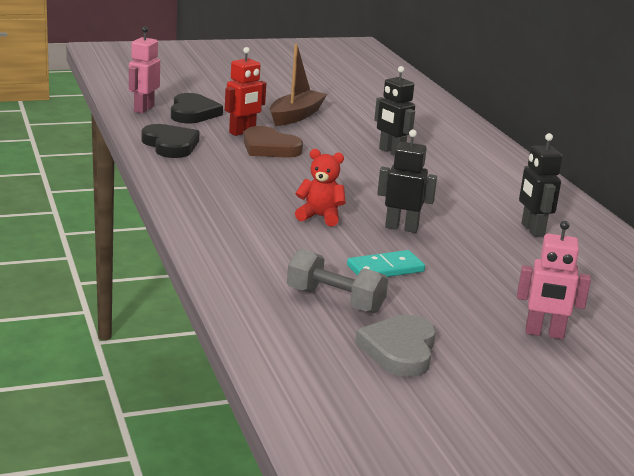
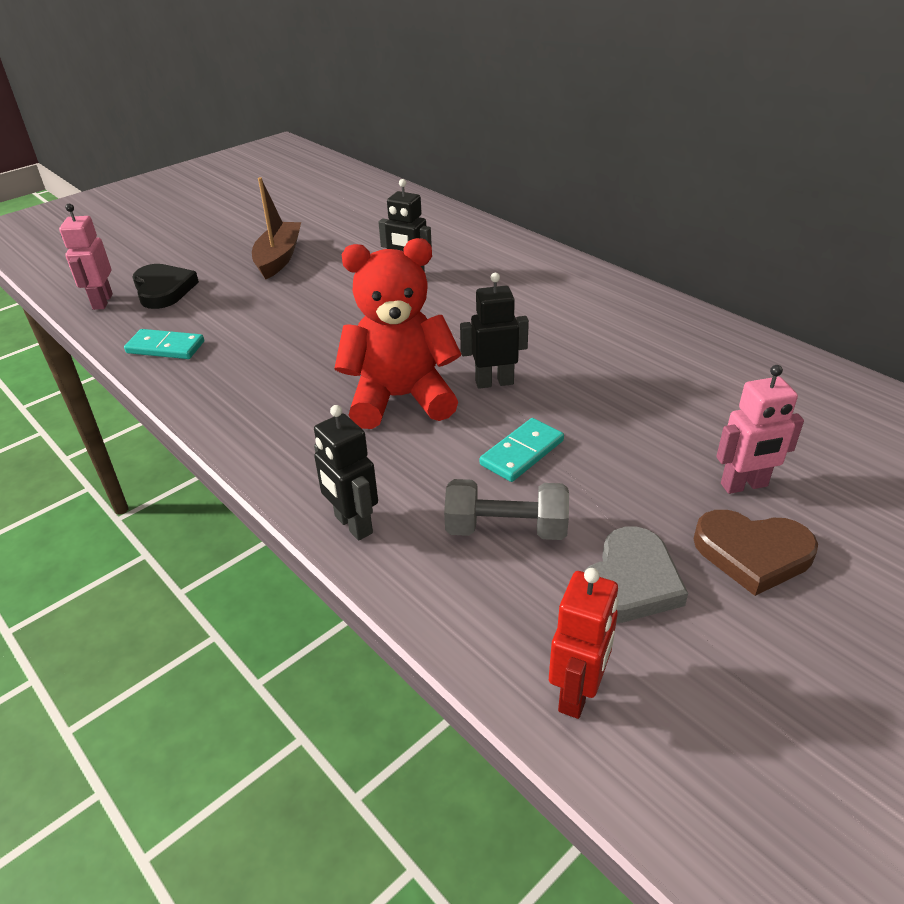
camera: 20 degrees left, 15 degrees up
(170, 145) = (165, 347): black heart -> turquoise domino
(242, 132) = (236, 300): red robot -> red robot (577, 693)
(269, 148) = (279, 313): brown heart -> brown heart (752, 553)
(320, 217) = (400, 398): red teddy bear -> red teddy bear, size x1.97
(399, 350) = (630, 582): grey heart -> grey heart turned 135 degrees counterclockwise
(532, 230) = (617, 336): black robot -> black robot (353, 525)

